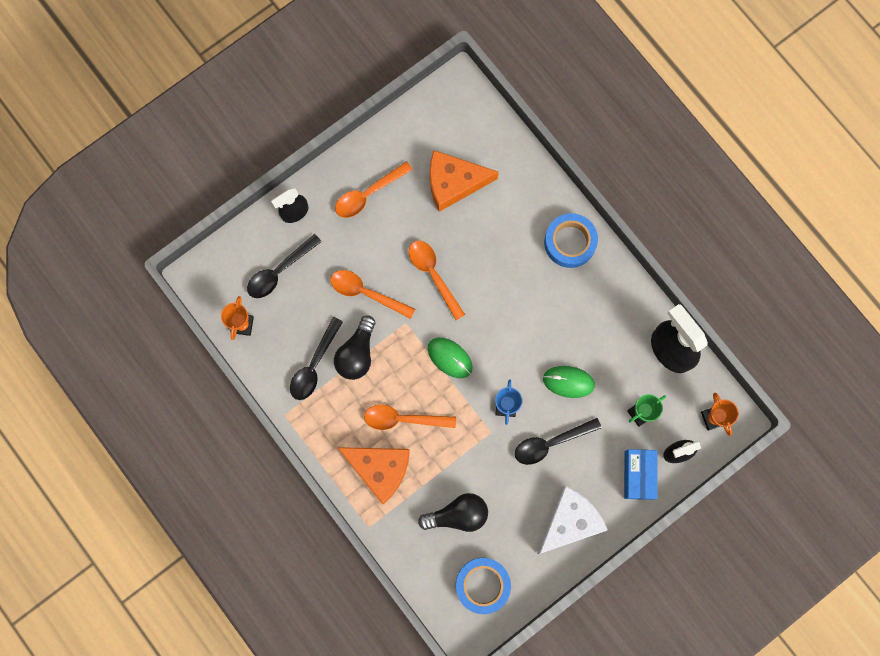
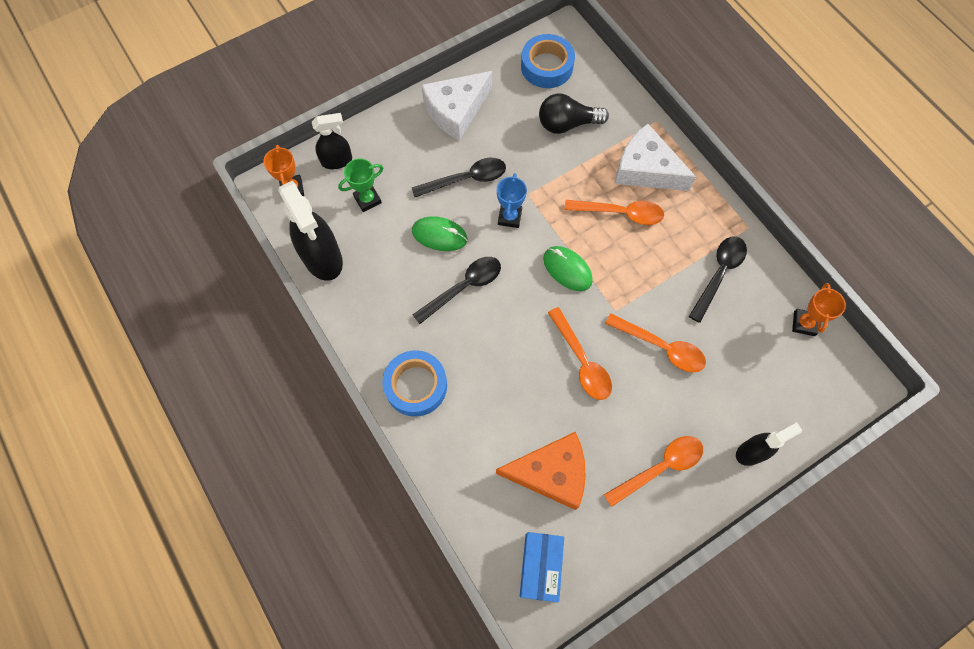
camera: 175 degrees left, 10 degrees down
(279, 271) = (765, 381): black spoon -> black spoon (464, 287)
(357, 354) = (671, 282): black light bulb -> none
(379, 469) = (646, 169): orange cheese -> white cheese
(638, 475) = (381, 144): blue box -> blue box (540, 567)

